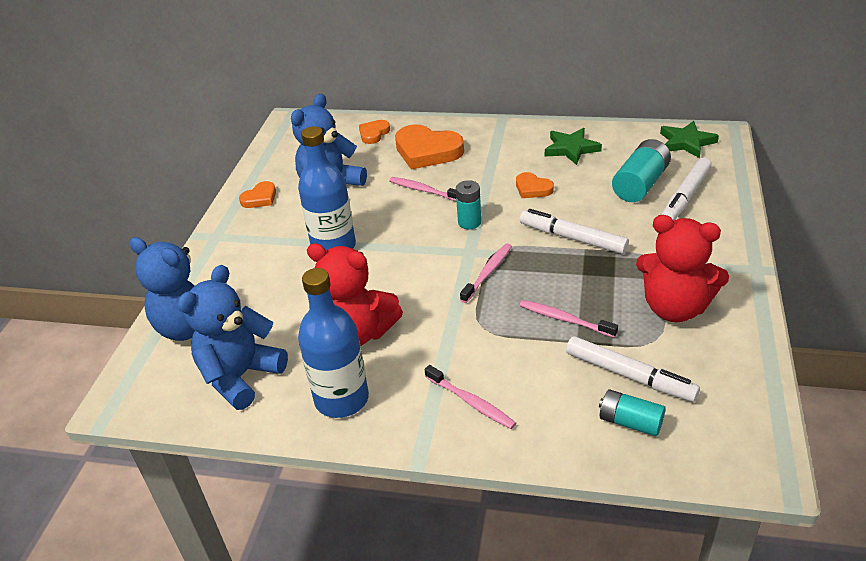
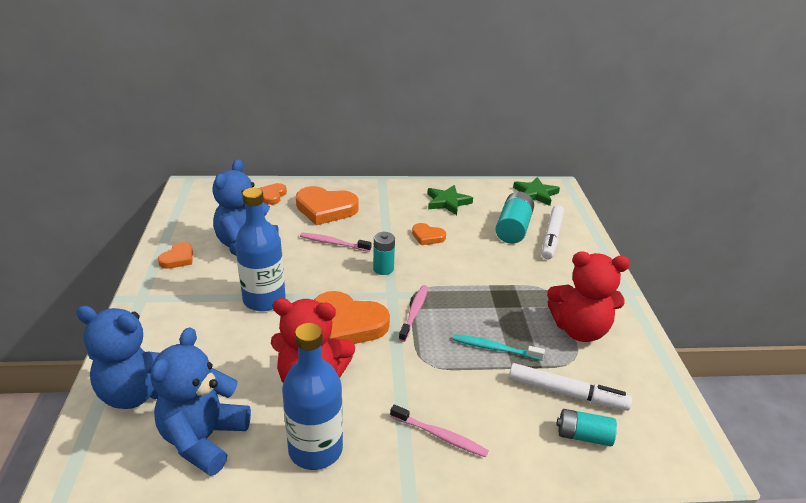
camera: 20 degrees left, 5 degrees down
(412, 279) = (348, 324): none -> orange heart
(565, 319) = (495, 348): pink toothbrush -> turquoise toothbrush
(572, 238) = (475, 277): white marker -> none

